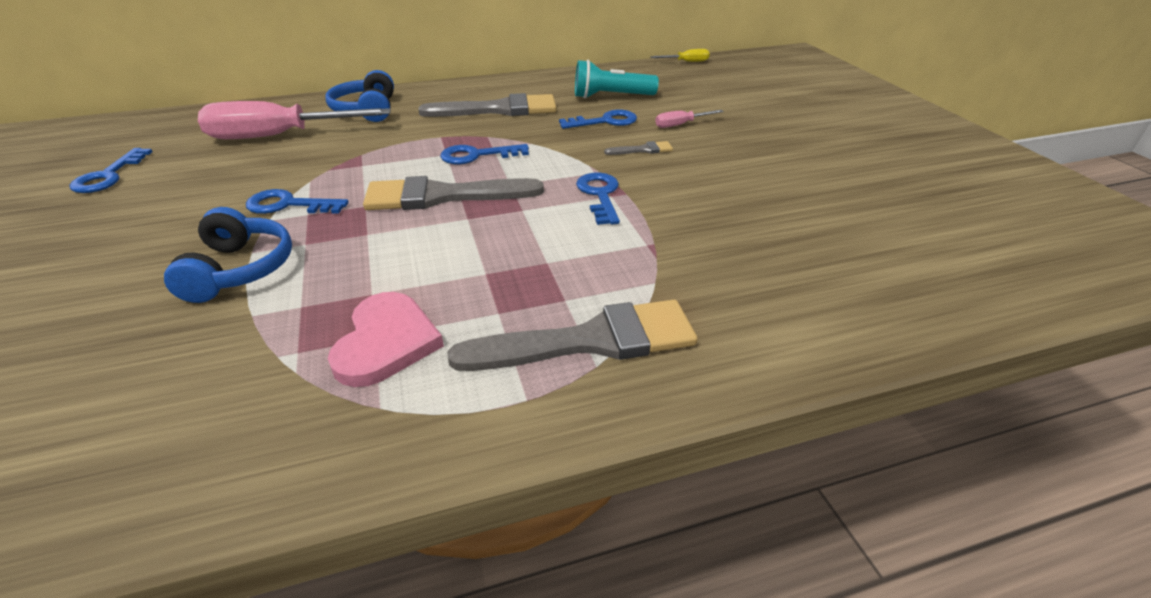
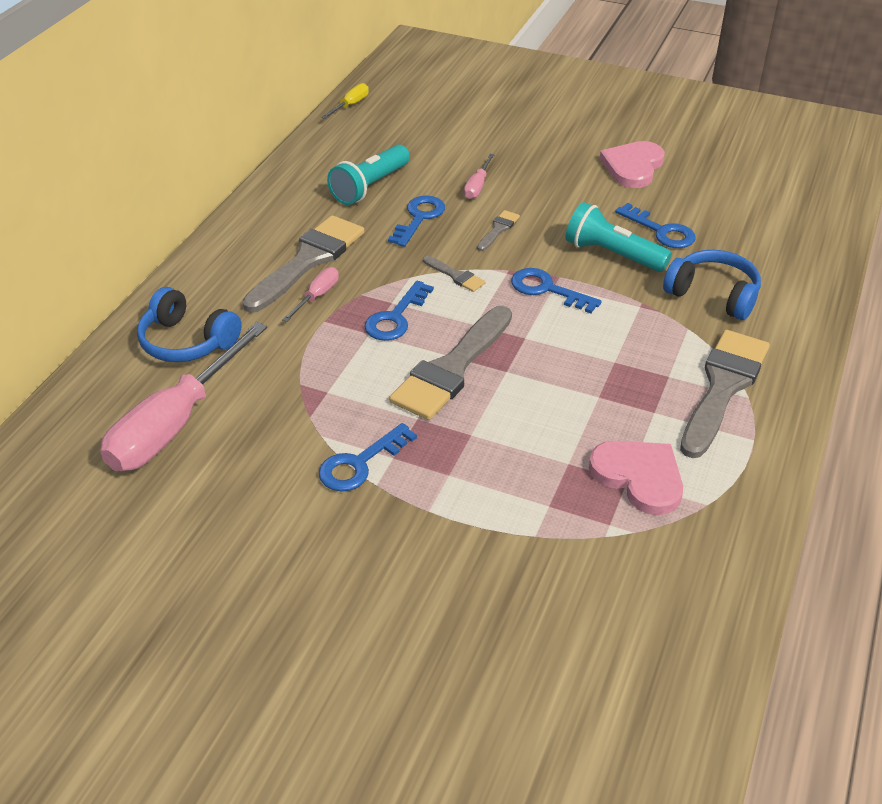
camera: 50 degrees left, 5 degrees up
(108, 176) = (122, 578): blue key -> blue key (661, 231)
(239, 270) = (454, 525): blue headphones -> blue headphones (713, 295)
(464, 125) = (317, 296): none -> pink screwdriver
(559, 156) = (456, 276): none -> grey brush
(697, 204) = (612, 254): none -> turquoise flashlight
(835, 167) = (633, 167): none -> pink heart

